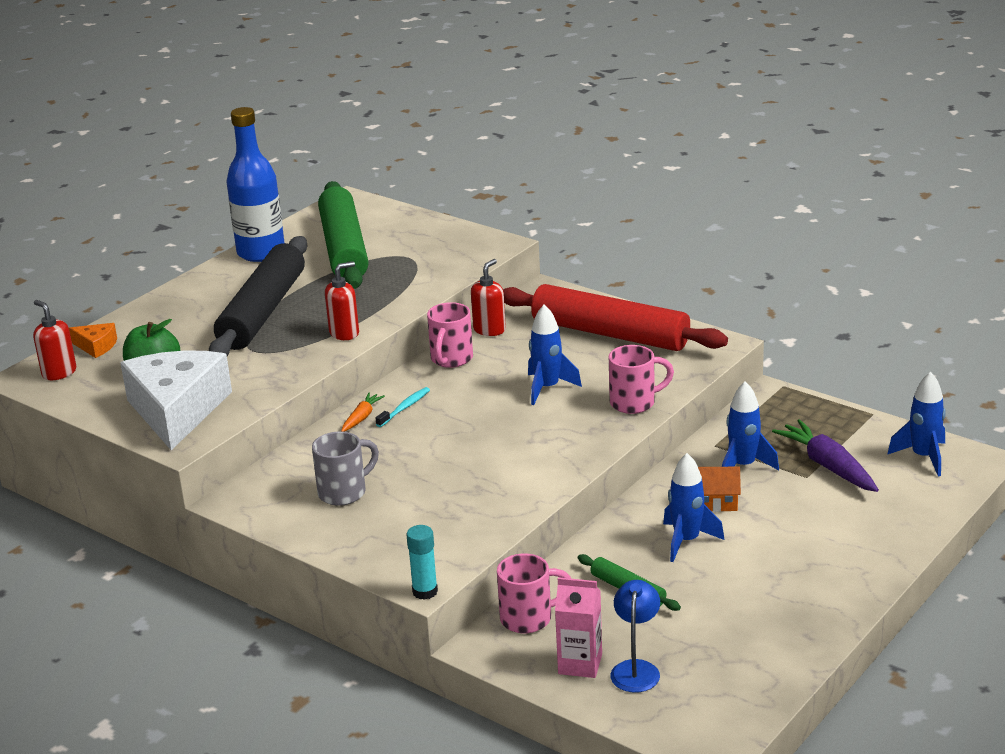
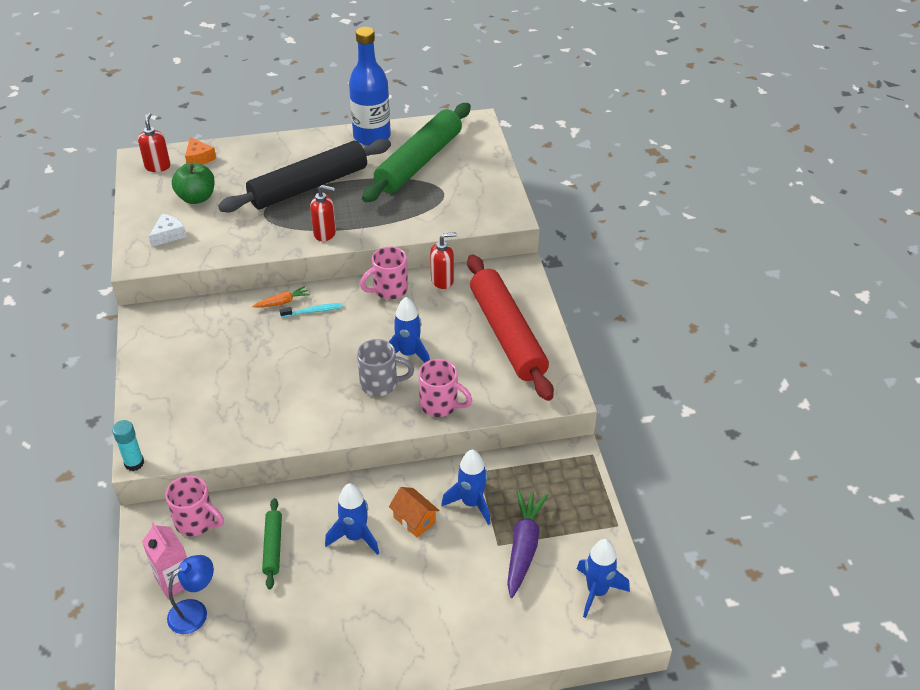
camera: 40 degrees right, 15 degrees up
(177, 410) = (168, 235): white cheese -> white cheese, size x0.42
(344, 492) = (198, 354): grey mug -> grey mug (381, 384)

